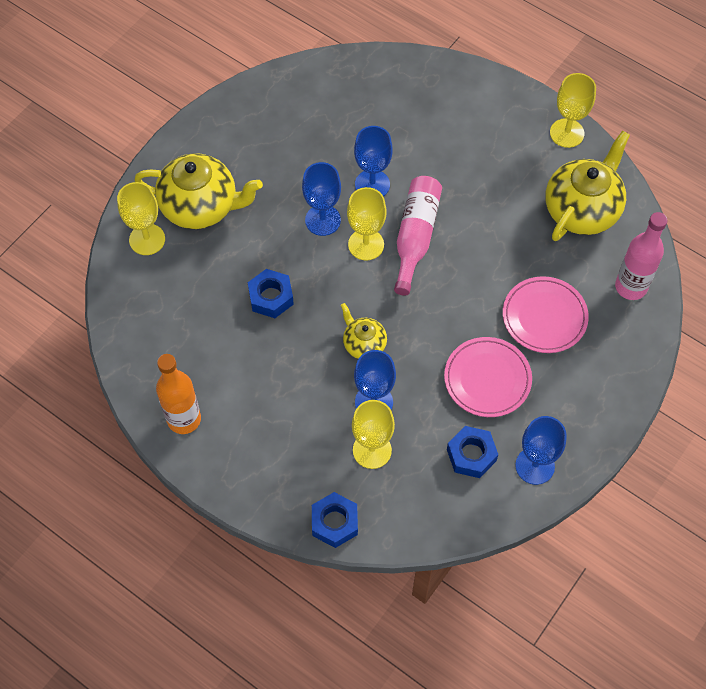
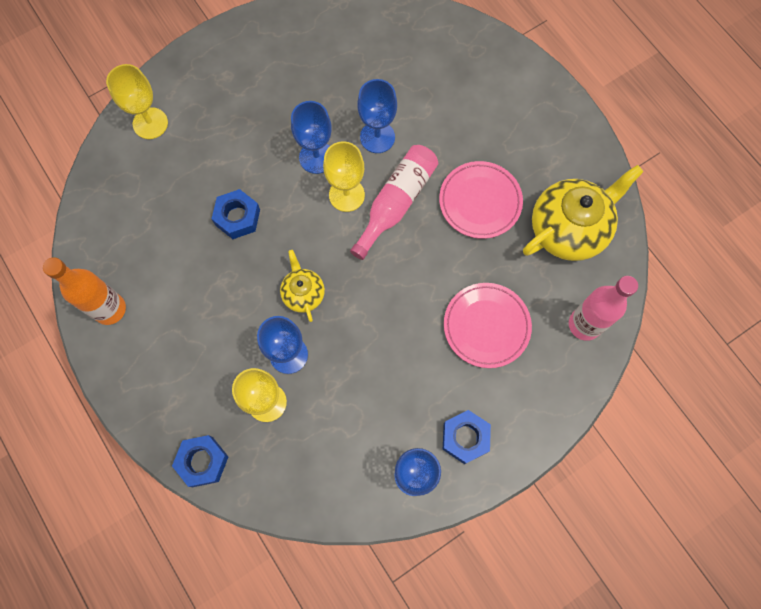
camera: 20 degrees right, 10 degrees up
(200, 206) = (211, 107): yellow teapot -> none
(471, 455) = (358, 441): blue nut -> blue nut (465, 437)
(487, 379) = (405, 370): pink plate -> pink plate (480, 201)
(567, 133) = (586, 146): yellow goblet -> none

